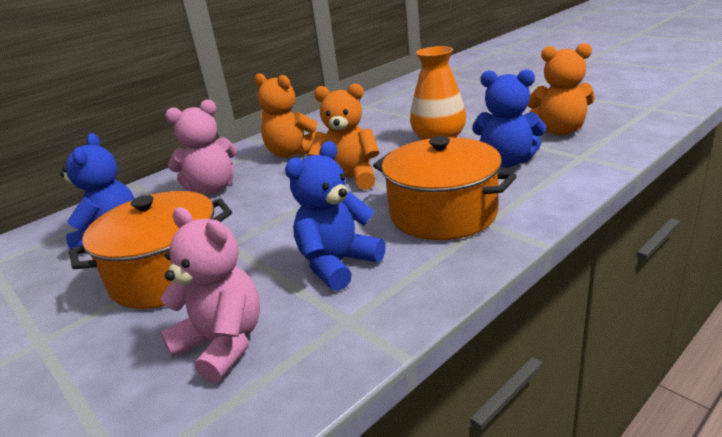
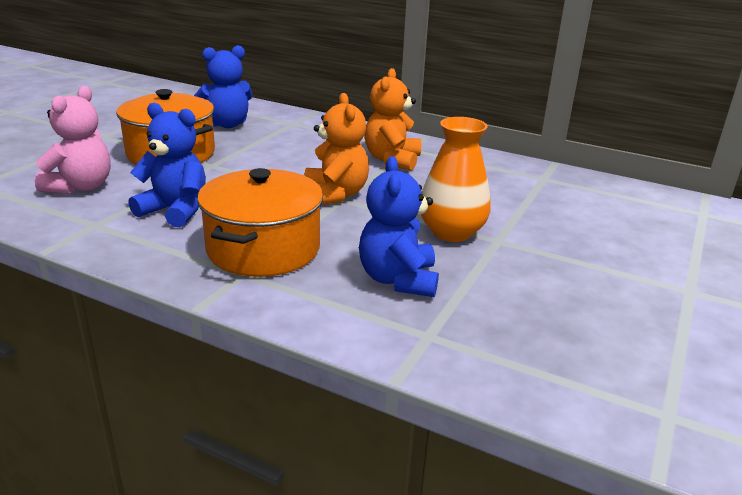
camera: 65 degrees right, 0 degrees up
(212, 188) = (308, 141): pink teddy bear -> none
(559, 131) = (516, 318): orange teddy bear -> none

